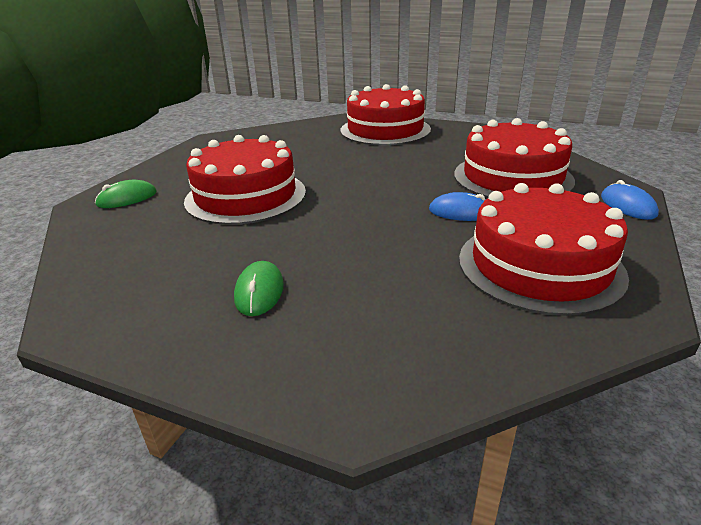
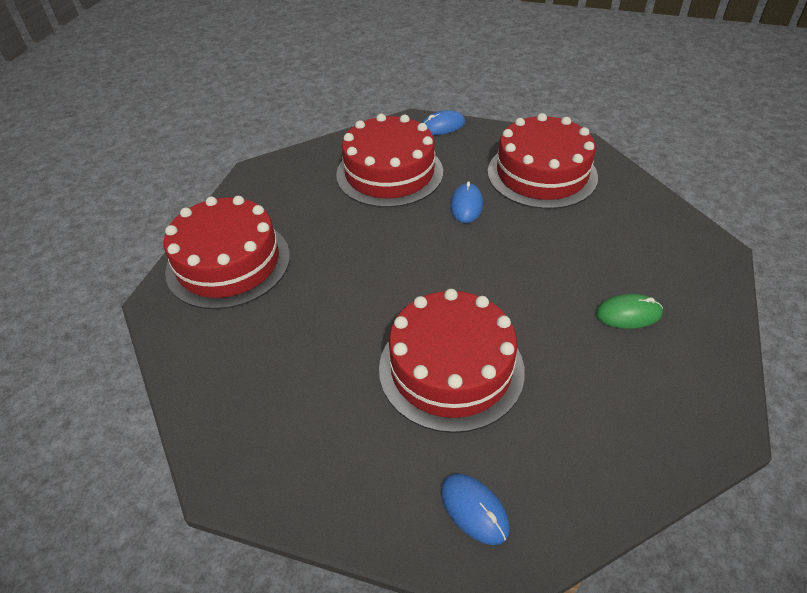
camera: 95 degrees left, 15 degrees up
(127, 198) = (474, 509): green mouse -> blue mouse

